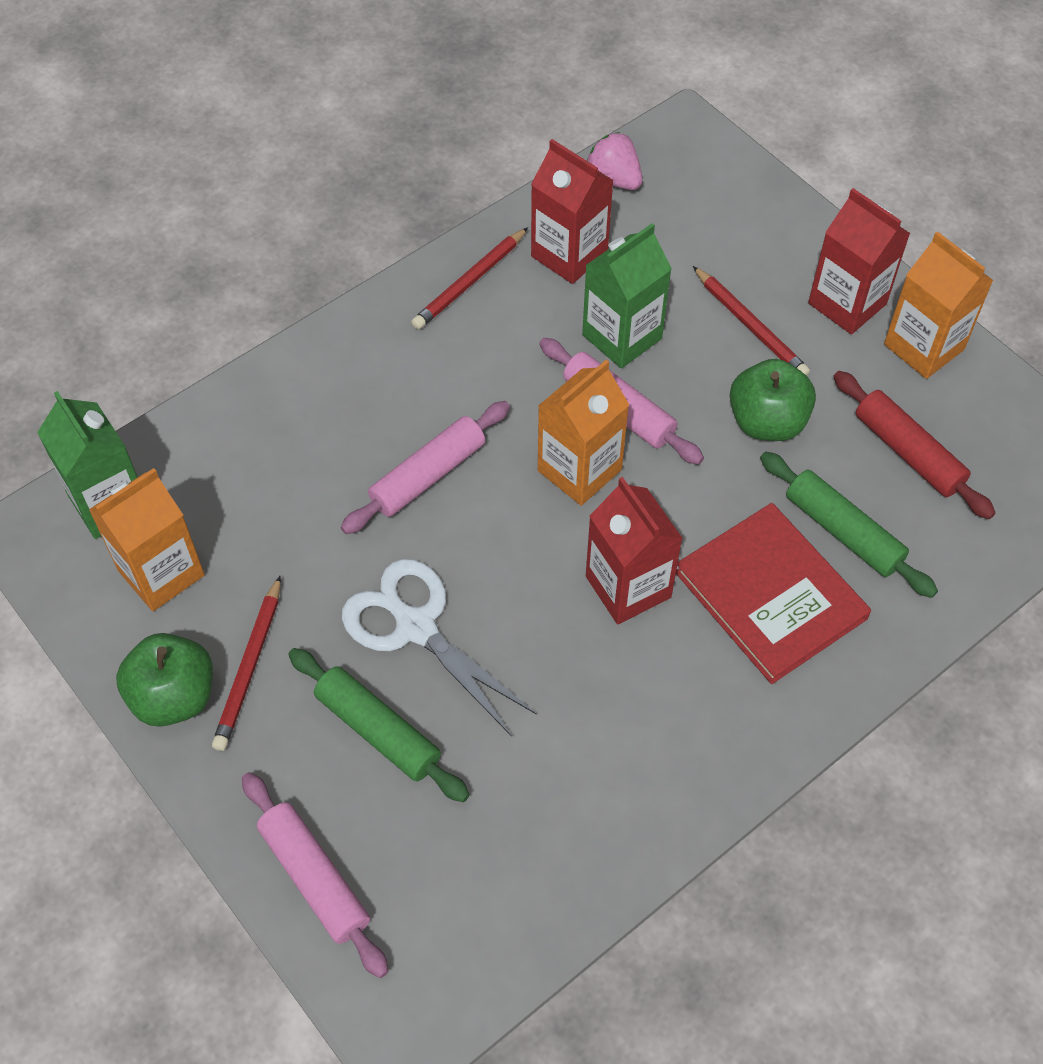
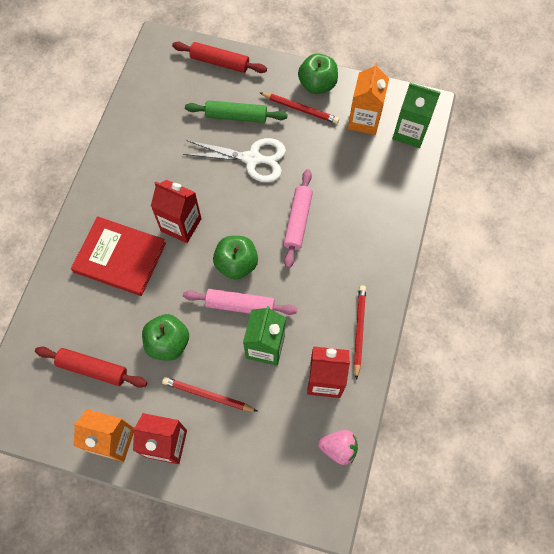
camera: 145 degrees right, 10 degrees up
(250, 667) = (300, 109): red pencil -> red pencil turned 135 degrees clockwise
(315, 878) = (220, 62): pink rolling pin -> red rolling pin
(579, 470) = (236, 264): orange carton -> green apple
(843, 531) = (103, 307): green rolling pin -> none

